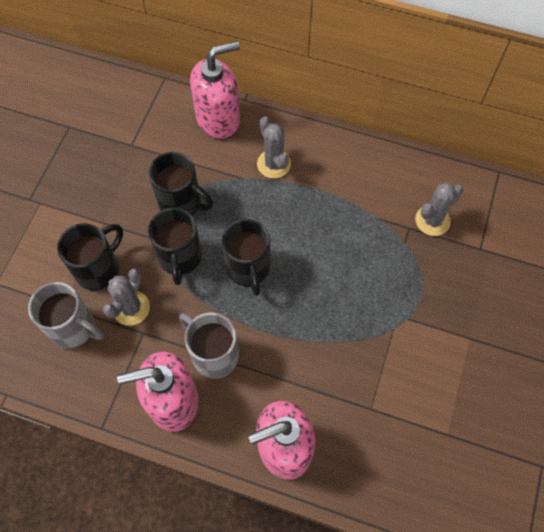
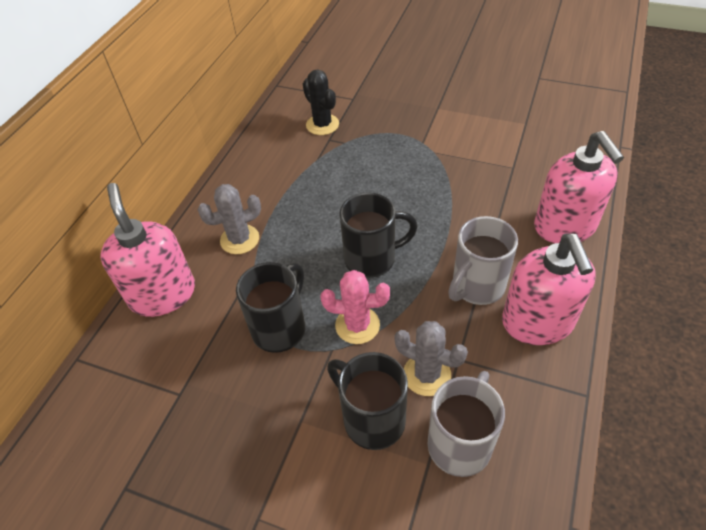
camera: 85 degrees left, 15 degrees down
(180, 258) = (357, 325): black mug -> pink cactus
(432, 220) = (322, 125): grey cactus -> black cactus

